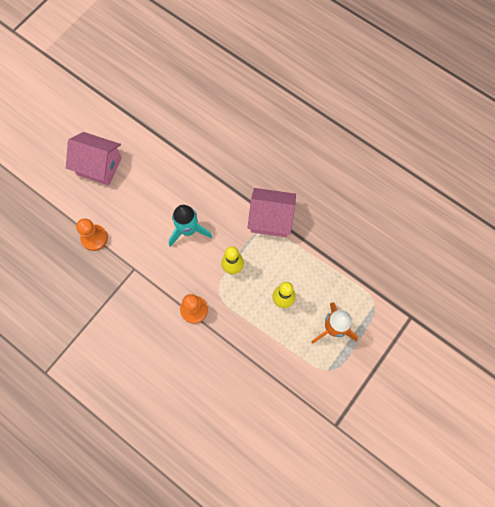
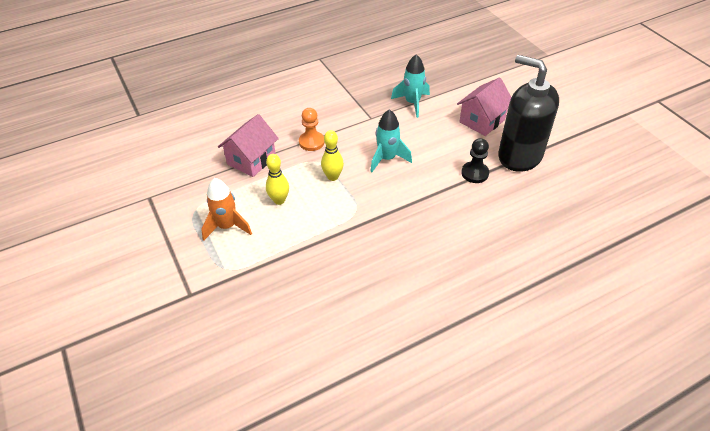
camera: 115 degrees right, 25 degrees down
(94, 238) = (412, 103): orange pawn -> turquoise rocket
(138, 123) = (519, 156): none -> black soap dispenser
(176, 152) = (475, 173): none -> black pawn
(270, 219) = (365, 219): pink house -> pink house (251, 160)

